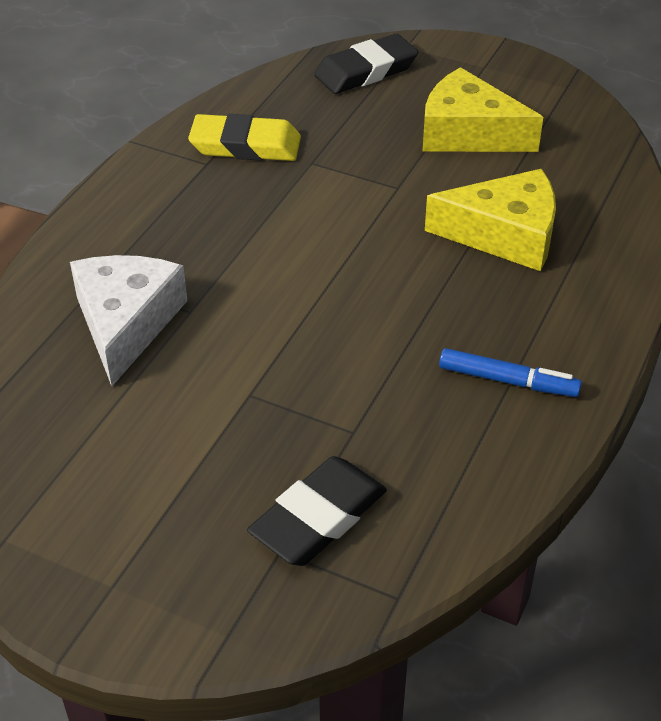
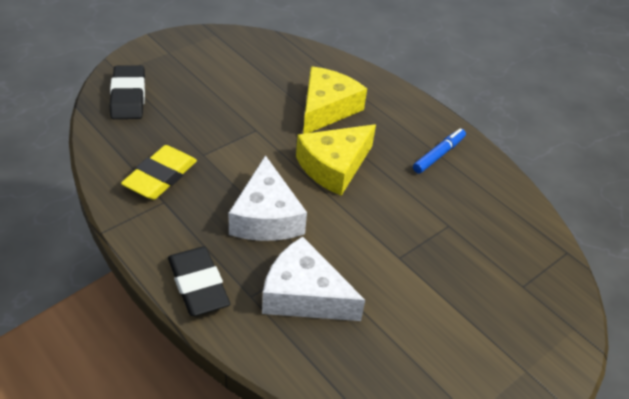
camera: 70 degrees left, 0 degrees up
(239, 249) = (266, 217): none -> white cheese
(318, 517) = (506, 262): black eraser -> black eraser (198, 285)
(468, 133) = (227, 84): yellow cheese -> yellow cheese (334, 166)

